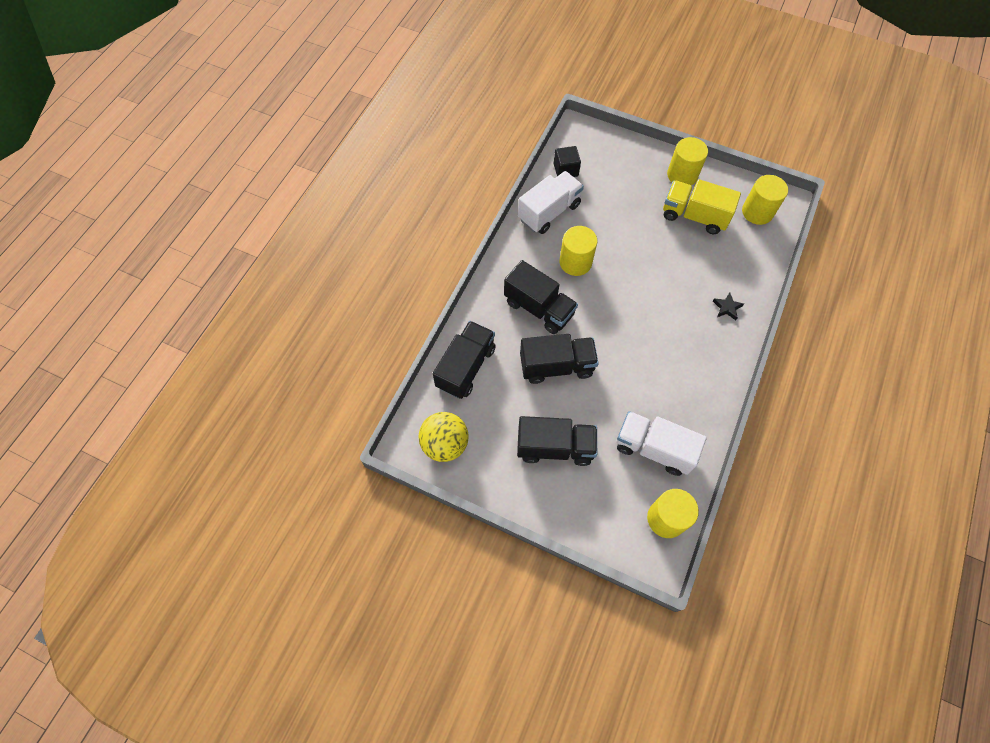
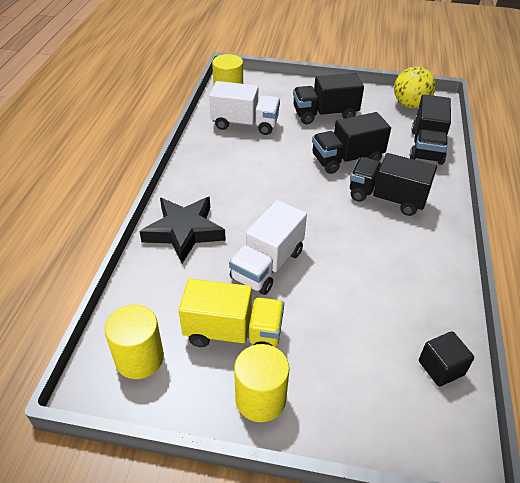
camera: 165 degrees right, 20 degrees down
(549, 212) = (430, 299): white truck -> white truck (267, 265)
(575, 262) = (369, 247): yellow cylinder -> none
(727, 307) = (184, 231): black star -> black star, size x2.37

